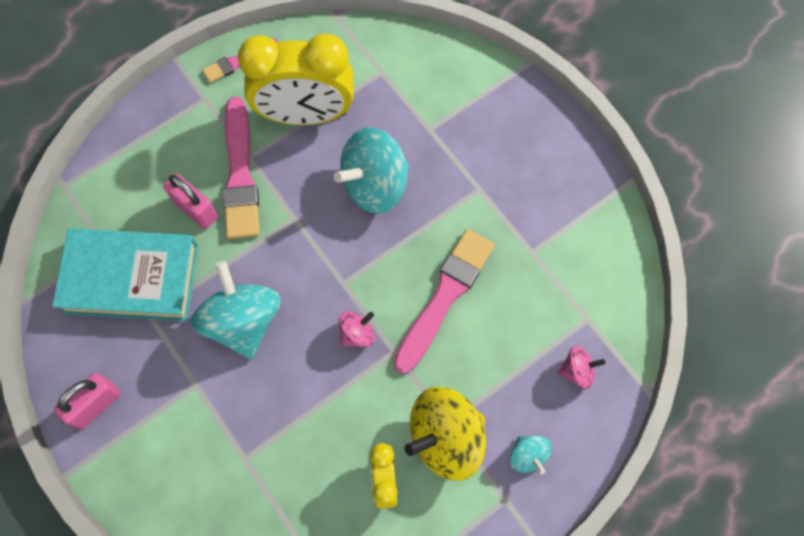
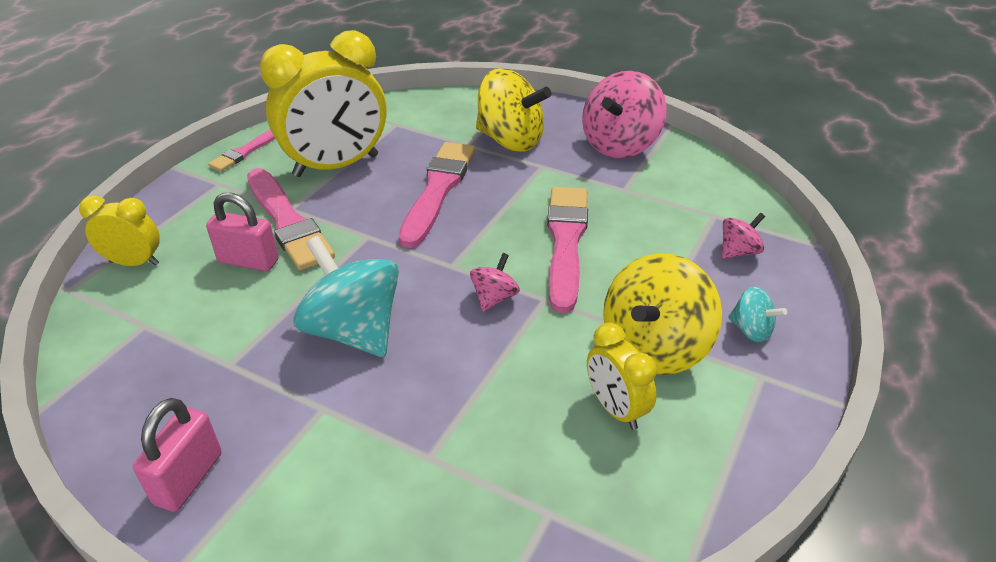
camera: 25 degrees left, 30 degrees down
(115, 174) = (134, 263): none -> yellow clock
(131, 278) = (191, 339): turquoise book -> none
(374, 185) = (438, 190): turquoise spinning top -> pink brush
(470, 141) = (510, 140): none -> yellow spinning top
(565, 190) = (620, 145): none -> pink spinning top

